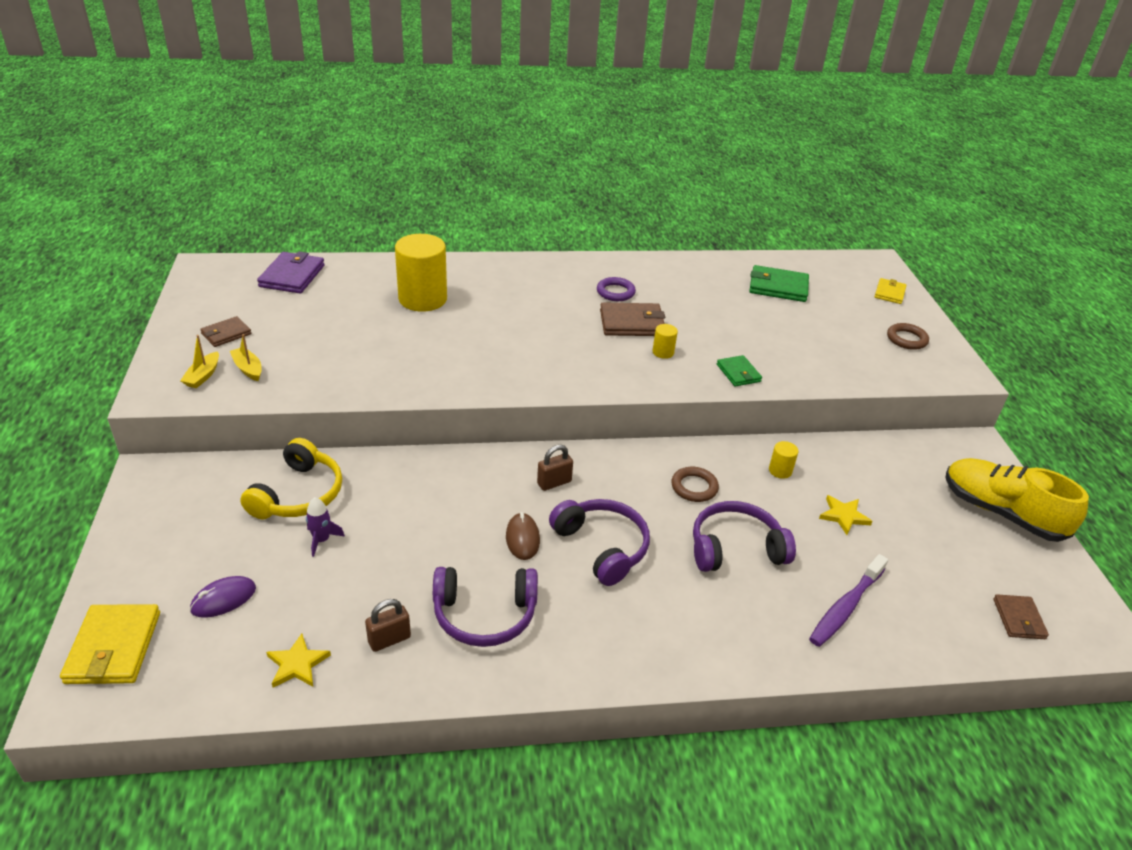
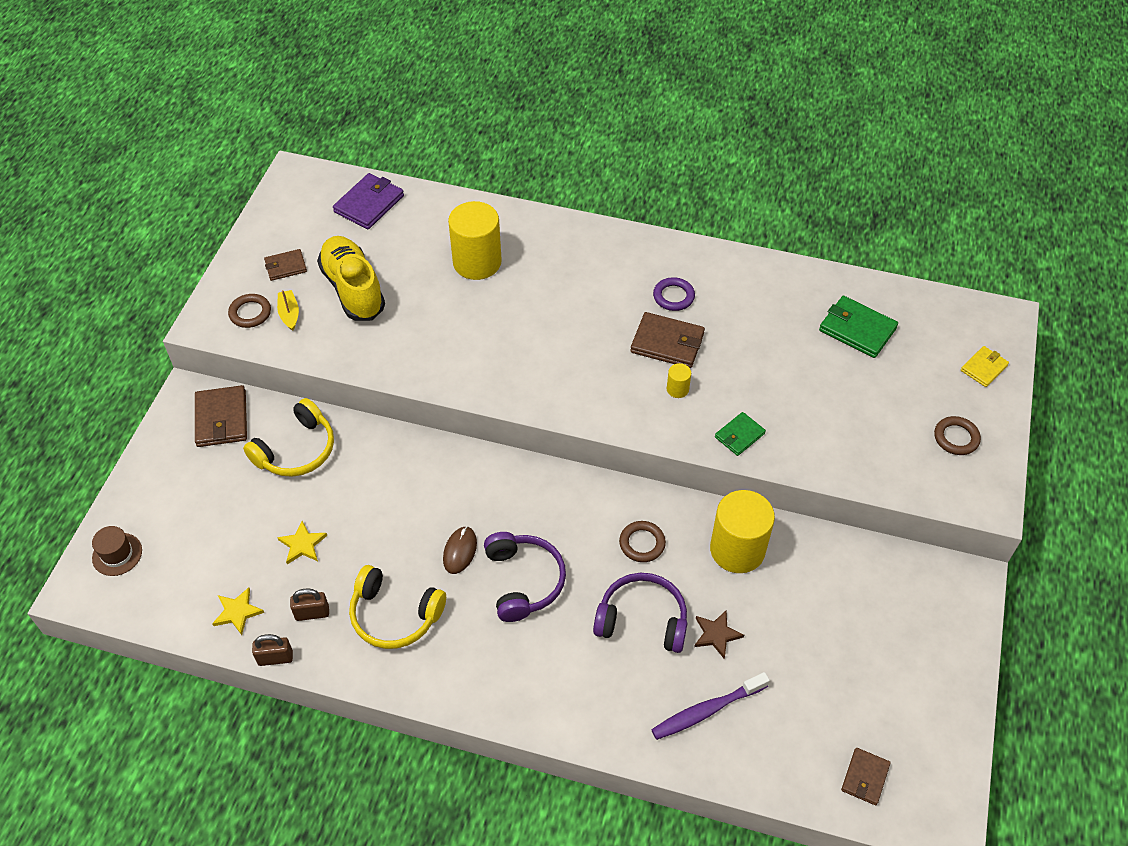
camera: 25 degrees right, 15 degrees up
(113, 647) = (117, 554): yellow wallet -> brown hat
(197, 486) = (221, 419): none -> brown wallet
(203, 376) = (250, 313): yellow boat -> brown ring
(223, 599) = (205, 536): purple mouse -> none
(321, 540) = (297, 502): purple rocket -> none
(484, 615) = (394, 615): purple headphones -> yellow headphones
(554, 483) = (516, 501): brown padlock -> brown padlock (275, 658)
(738, 373) = (739, 435): green wallet -> green wallet turned 45 degrees clockwise
(780, 471) = (737, 549): yellow cylinder -> yellow cylinder, size x2.33
(809, 541) = (716, 634): none -> brown star
(844, 516) = (768, 618): yellow star -> yellow star (302, 544)
(1001, 513) = (935, 664): yellow shoe -> yellow shoe (353, 289)

